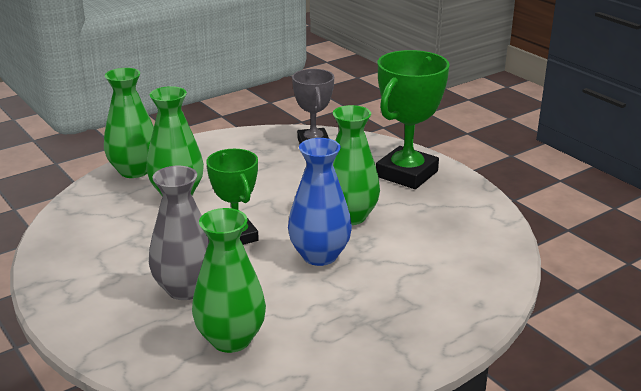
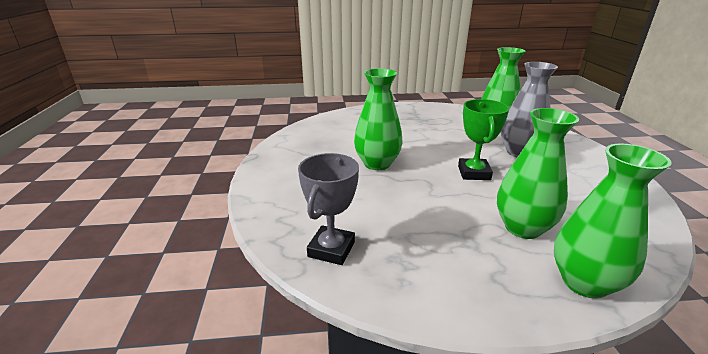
camera: 150 degrees left, 0 degrees up
(319, 255) = (420, 148): blue vase -> none
(406, 174) = (291, 182): green trophy -> none

